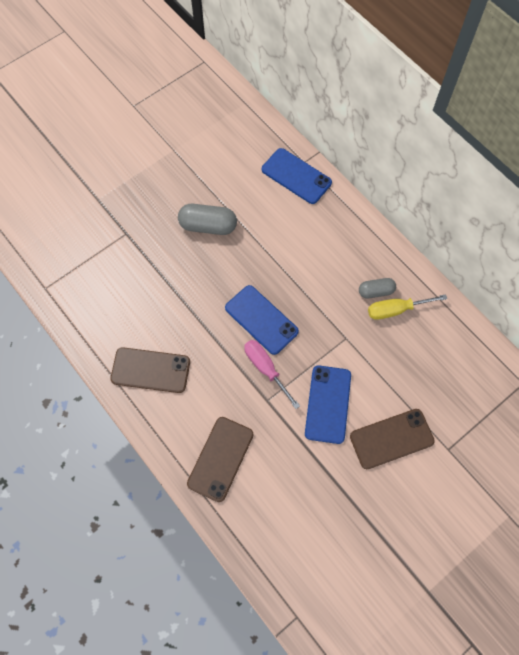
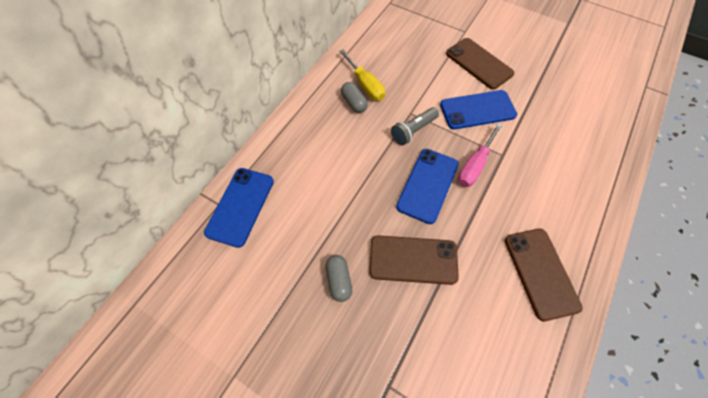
camera: 110 degrees left, 5 degrees down
(208, 226) = (339, 280): grey capsule -> grey capsule, size x0.62
(220, 458) = (578, 174): brown phone -> brown phone (413, 260)
(323, 331) = (413, 131): none -> grey flashlight

